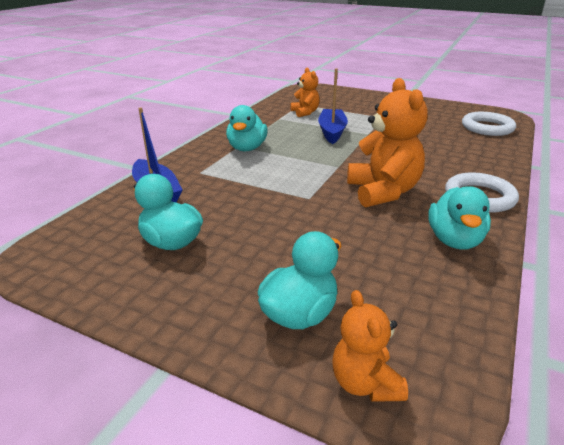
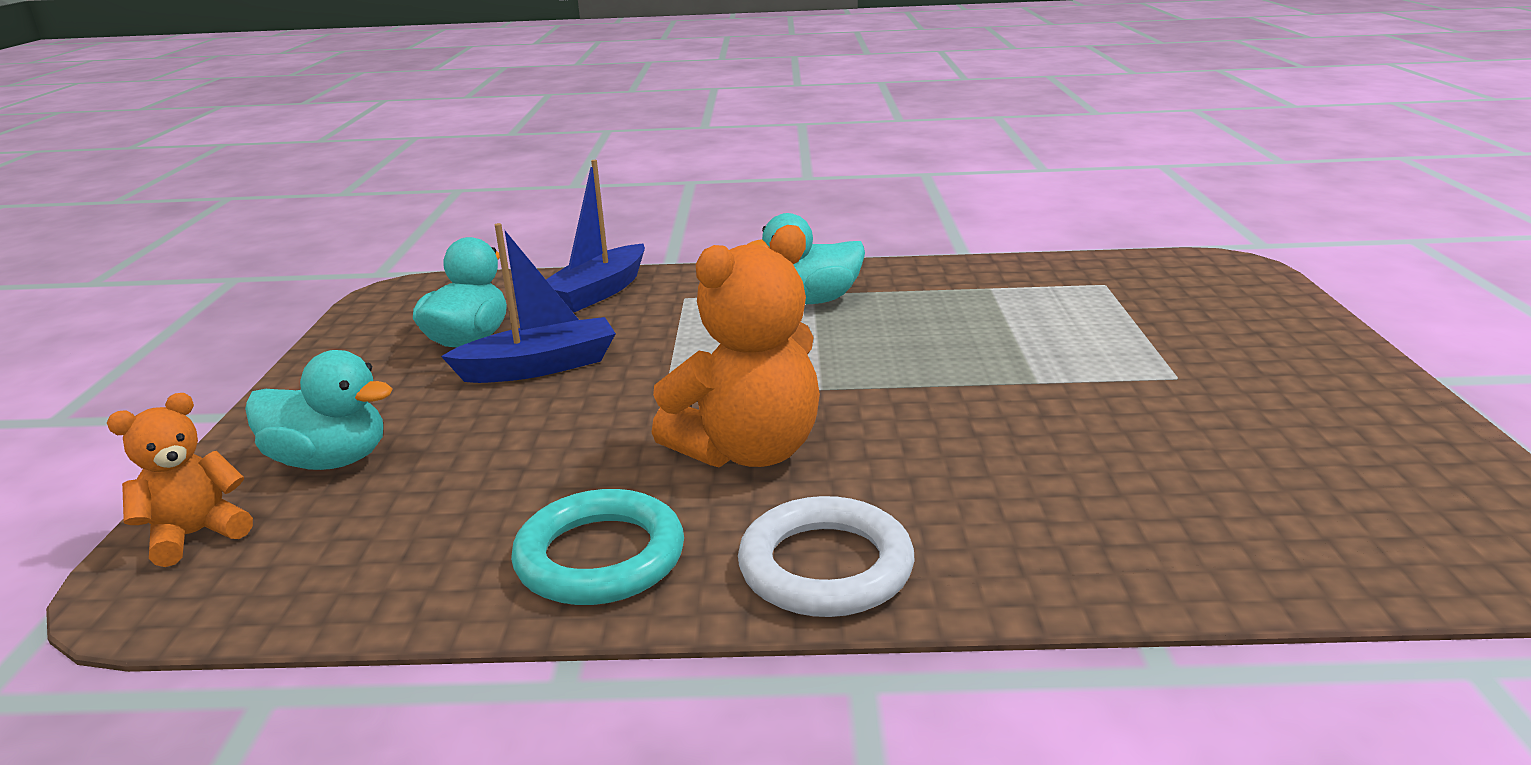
camera: 65 degrees right, 5 degrees down
(305, 112) = (1061, 299): orange teddy bear -> none
(332, 132) = (990, 346): blue boat -> blue boat (540, 367)
(454, 240) = (600, 557): turquoise duck -> turquoise ring
(487, 128) = (1349, 532): white ring -> none

